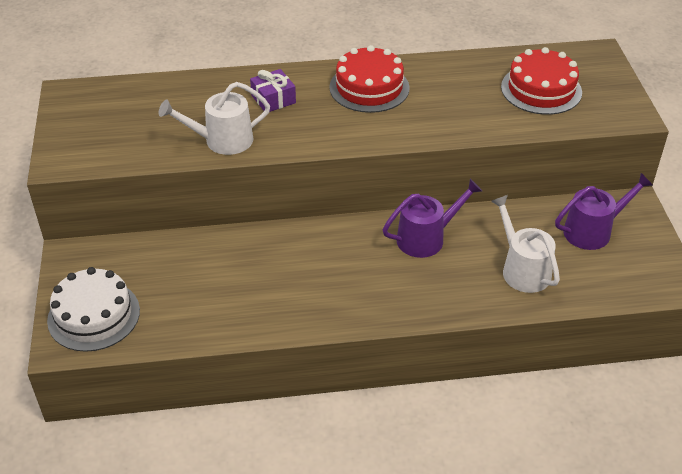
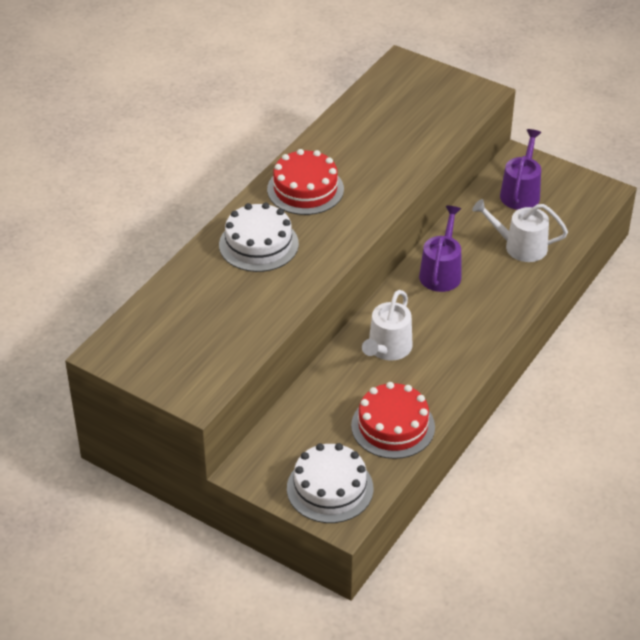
camera: 50 degrees left, 0 degrees up
(223, 140) = (277, 296): white watering can -> white watering can (387, 348)
(273, 99) = (258, 244): purple gift -> white cake
(541, 89) = (408, 113): red cake -> red cake (393, 426)

